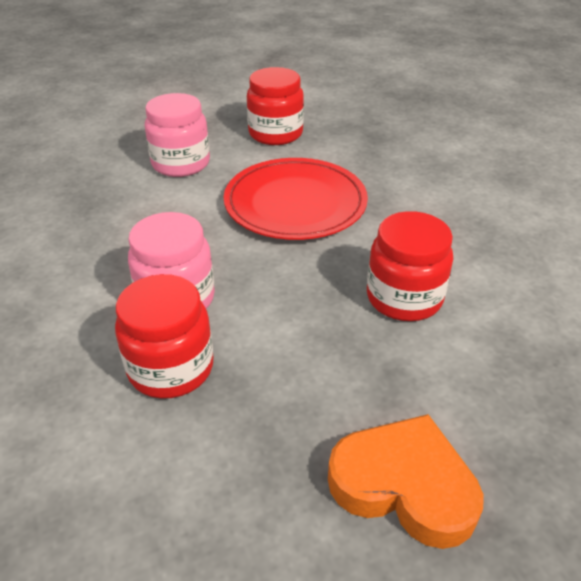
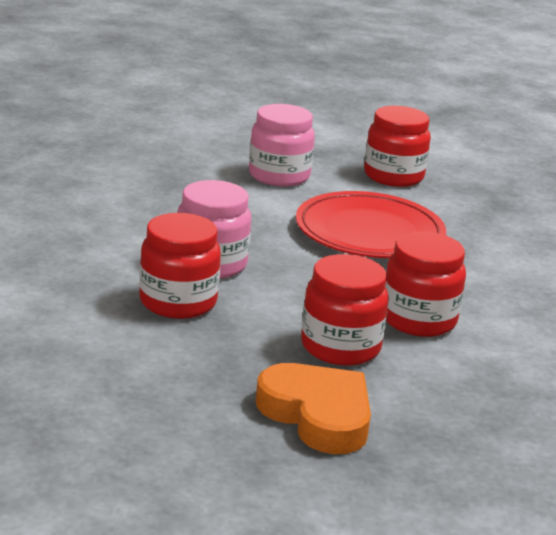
camera: 20 degrees right, 15 degrees down
(362, 366) = (340, 347): none -> red jar

